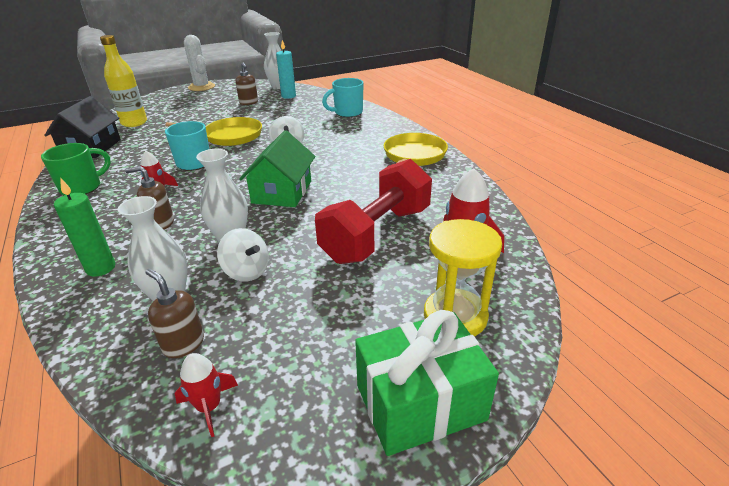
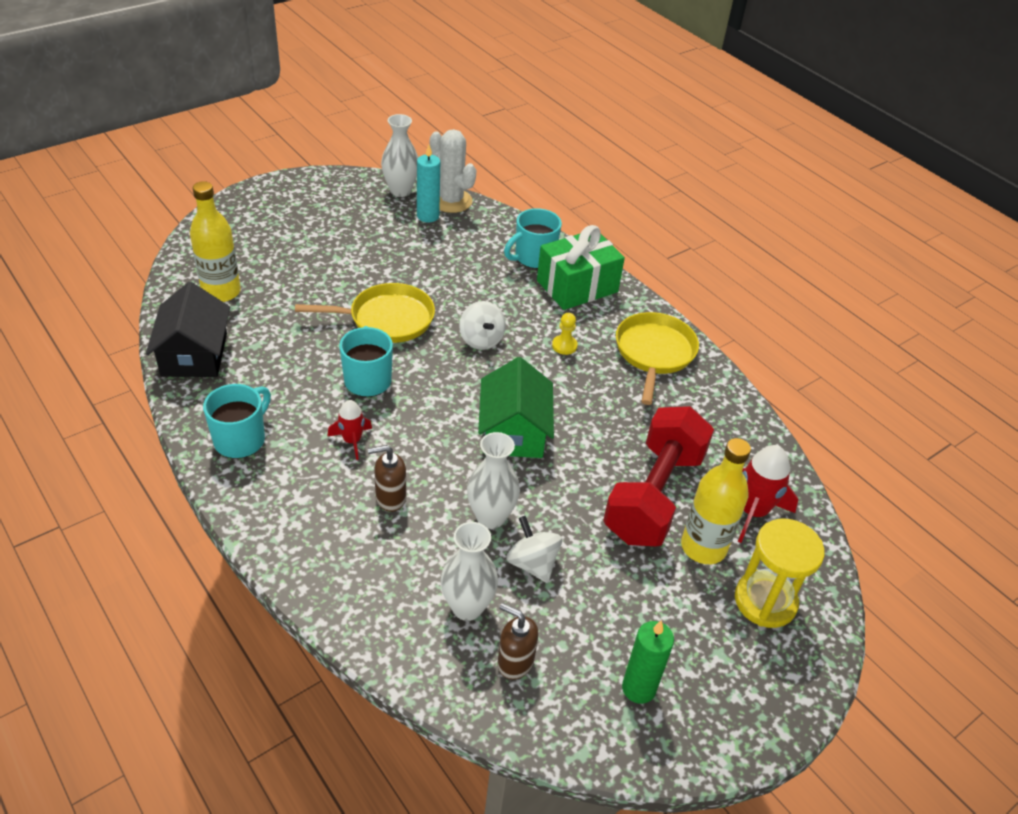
camera: 15 degrees left, 10 degrees up
(82, 187) = (241, 439): green mug -> turquoise mug
(101, 268) = (362, 574): green candle -> green candle (638, 688)
(201, 87) = (274, 192): white cactus -> white cactus (451, 201)
(209, 407) = (576, 724): red rocket -> none
(247, 271) = (532, 563): white spinning top -> white spinning top turned 150 degrees counterclockwise
(249, 103) = (374, 235): brown soap dispenser -> none
(346, 151) = (564, 346): none -> yellow pawn
(407, 271) = (703, 547): none -> yellow bottle
(420, 402) = (758, 697): green gift -> green gift (577, 286)

